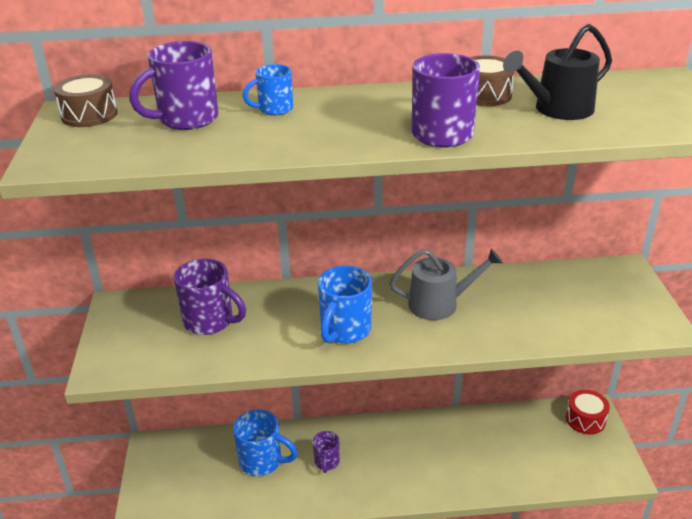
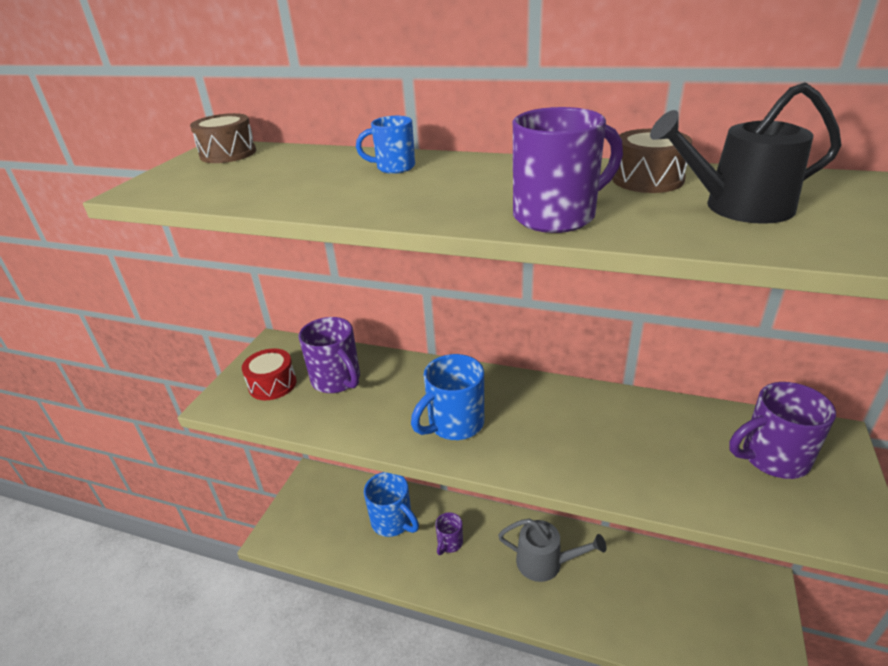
camera: 25 degrees right, 0 degrees up
(186, 119) = (302, 167): purple mug -> purple mug (772, 458)
(439, 304) = (571, 421): grey watering can -> grey watering can (545, 562)
(585, 419) = (751, 591): red drum -> red drum (272, 384)

